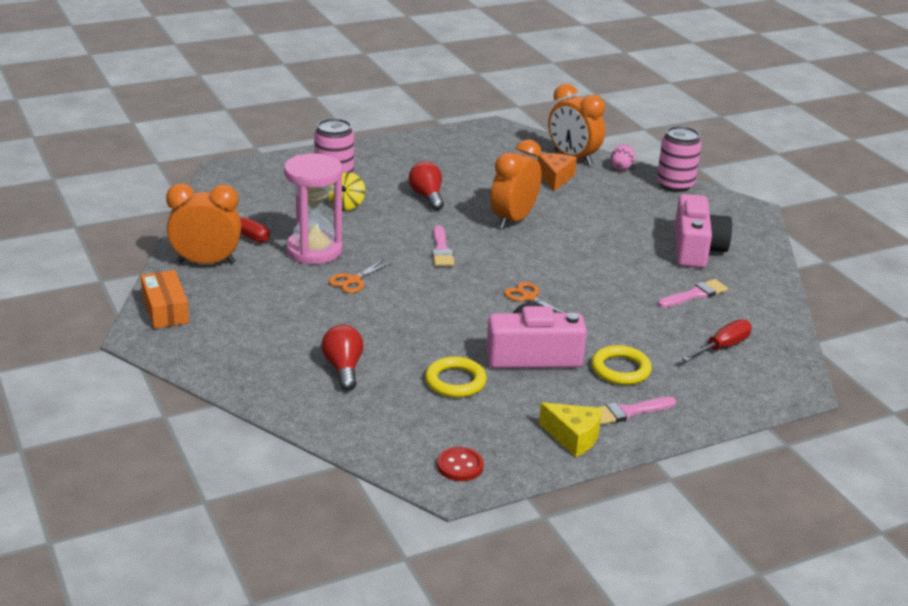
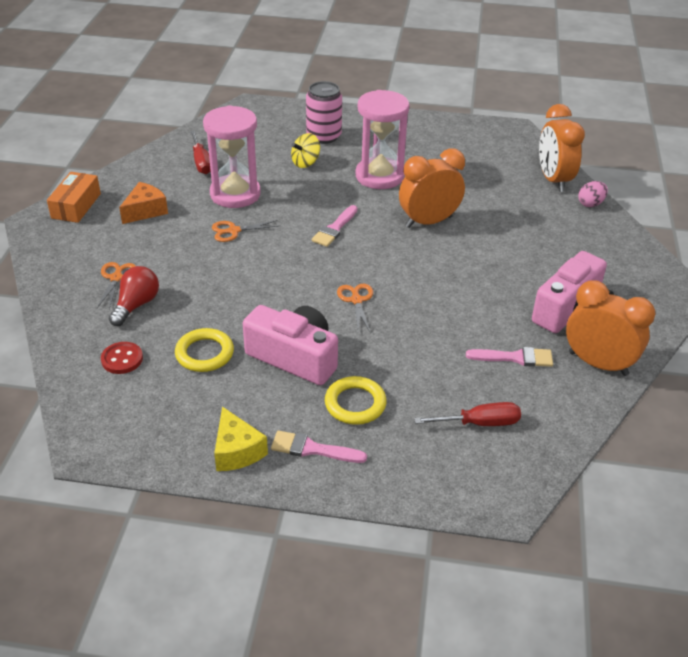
camera: 35 degrees right, 10 degrees up
(206, 262) = (148, 177): orange clock -> orange clock (598, 364)
(293, 354) = (116, 278): none -> orange scissors
(427, 197) = (379, 176): red light bulb -> pink hourglass
(460, 466) = (117, 433): red button -> red button (122, 359)
(555, 178) = (513, 194): orange cheese -> orange cheese (145, 211)
(675, 185) = (626, 238): pink can -> none

